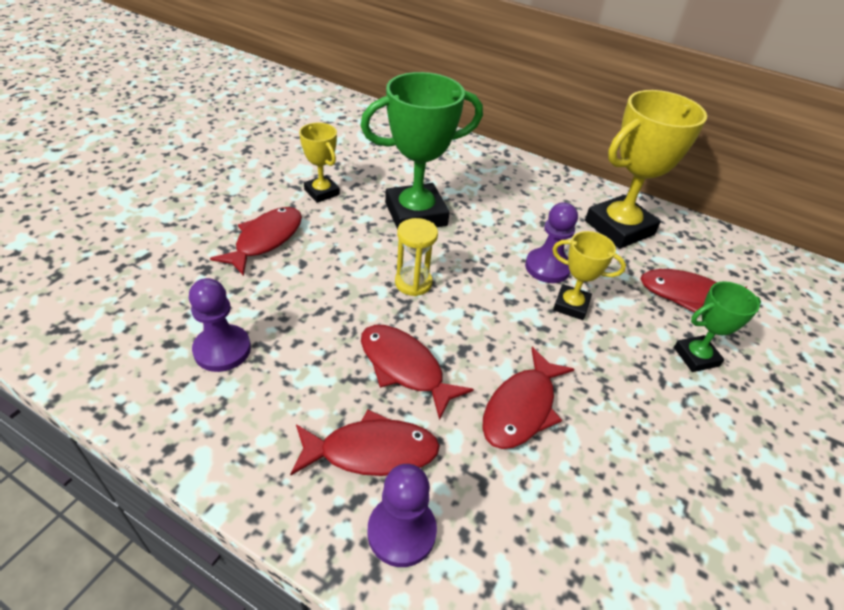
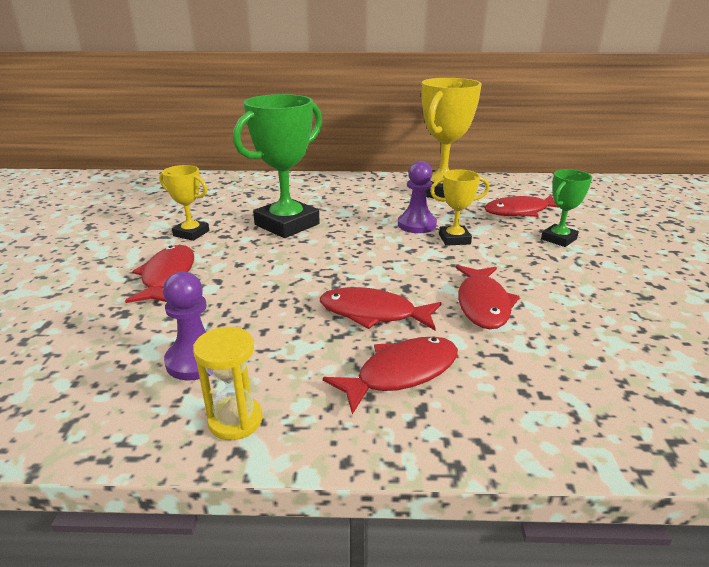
camera: 25 degrees left, 15 degrees down
(401, 532) = (478, 412): purple pawn -> none
(413, 283) = (327, 263): yellow hourglass -> yellow hourglass (235, 420)

